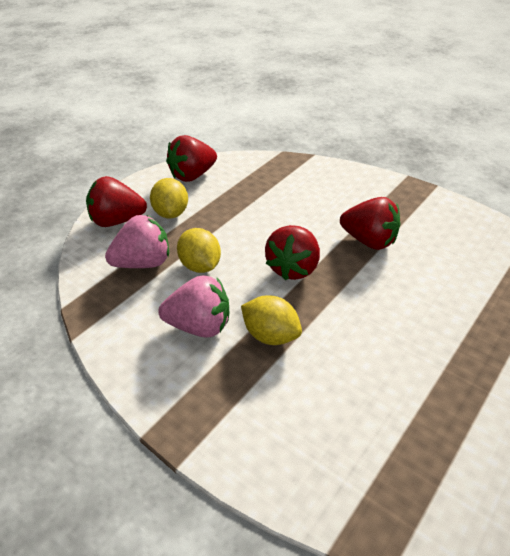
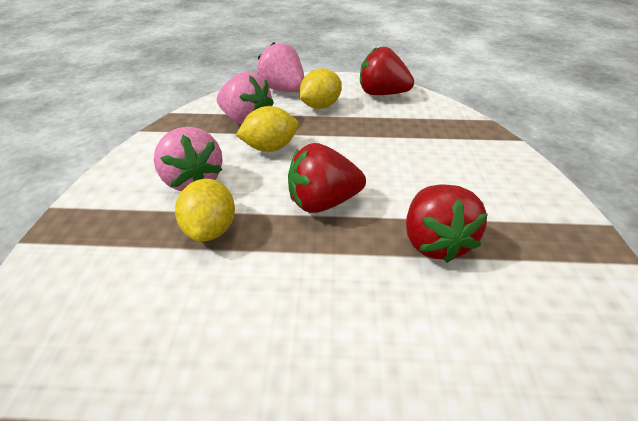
camera: 55 degrees right, 0 degrees up
(117, 221) = (283, 90): red strawberry -> pink strawberry
(200, 266) = (270, 147): yellow lemon -> yellow lemon turned 45 degrees clockwise

